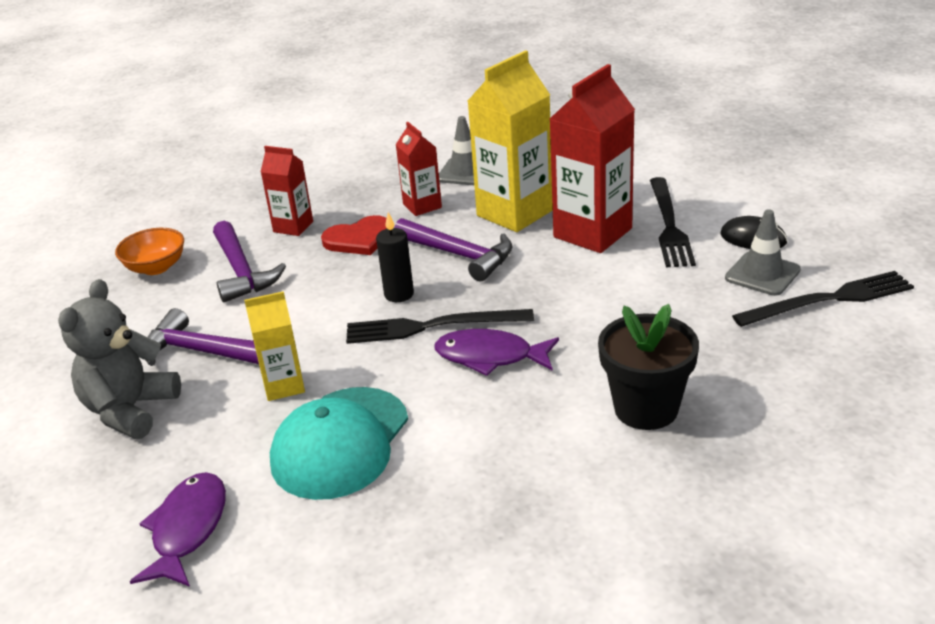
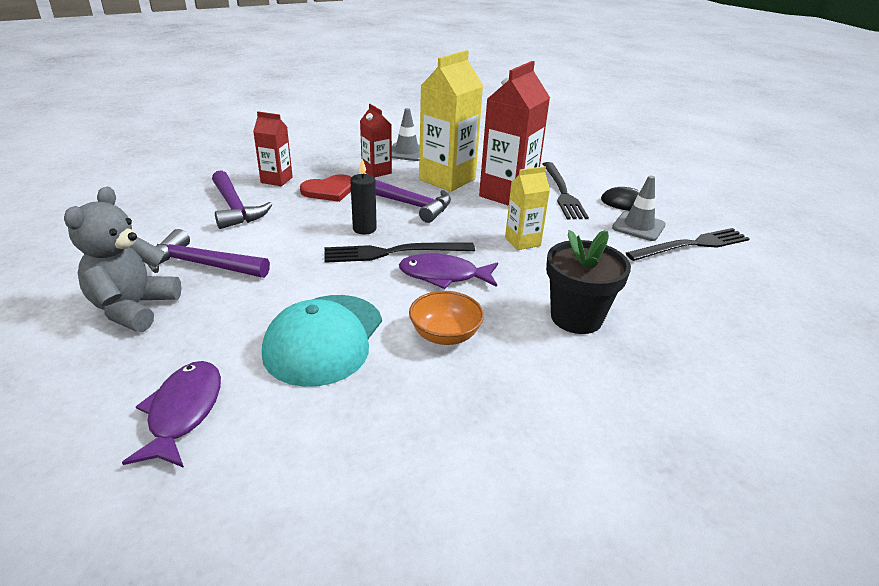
camera: 10 degrees left, 0 degrees up
(156, 267) = (163, 202): orange bowl -> orange bowl (445, 335)
(284, 386) = (272, 292): yellow carton -> yellow carton (522, 241)

